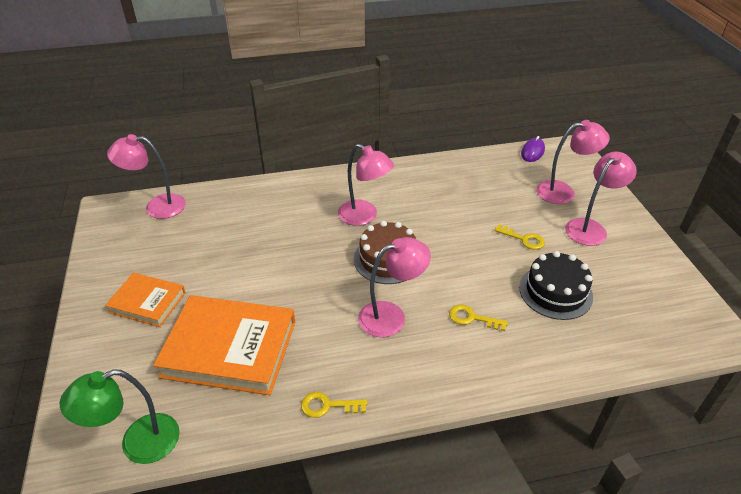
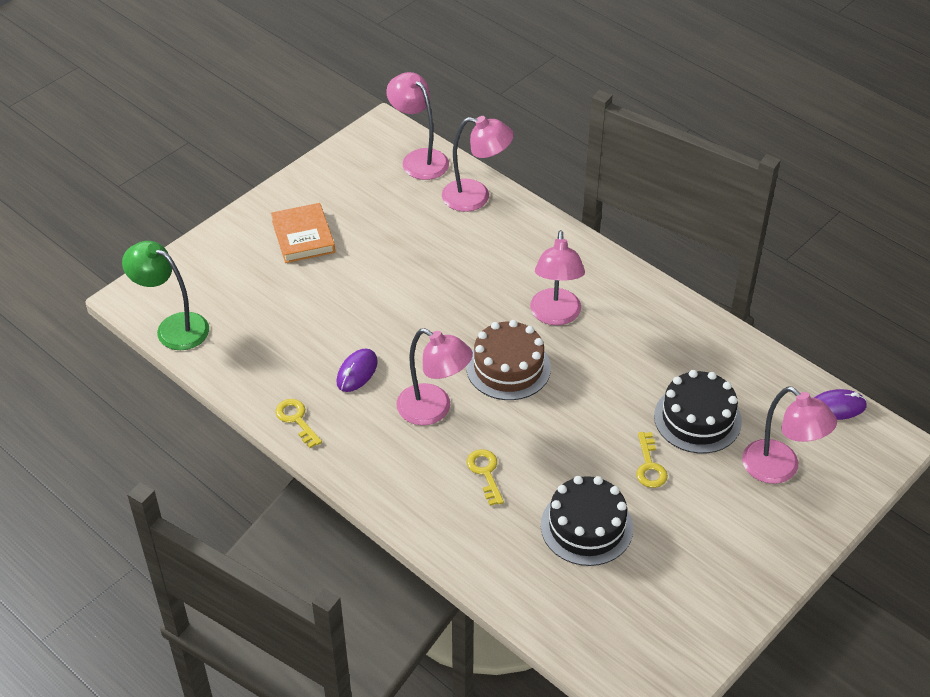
camera: 55 degrees right, 5 degrees up
(229, 349) = (301, 321): orange book -> none
(315, 341) = (357, 372): none -> purple mouse
(501, 202) = (697, 419): none -> black cake
(590, 228) = (732, 520): pink lamp -> pink lamp (476, 197)

